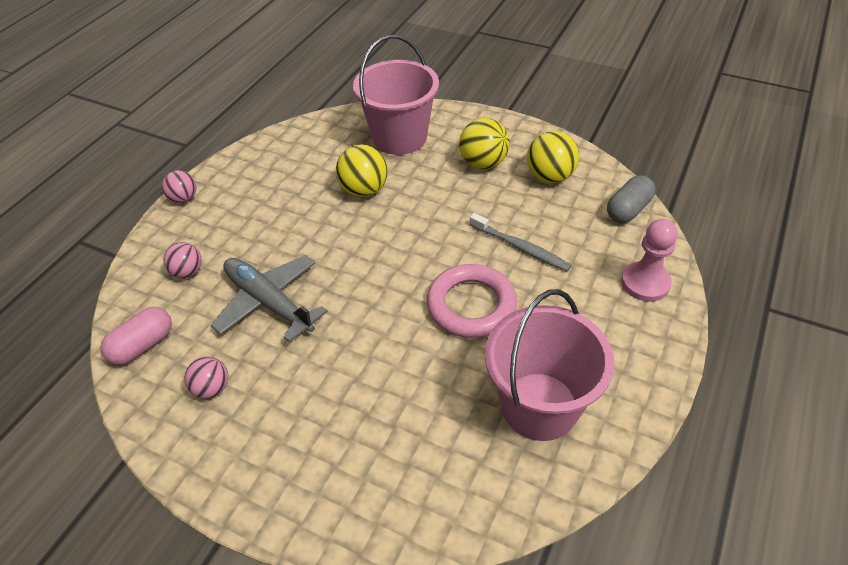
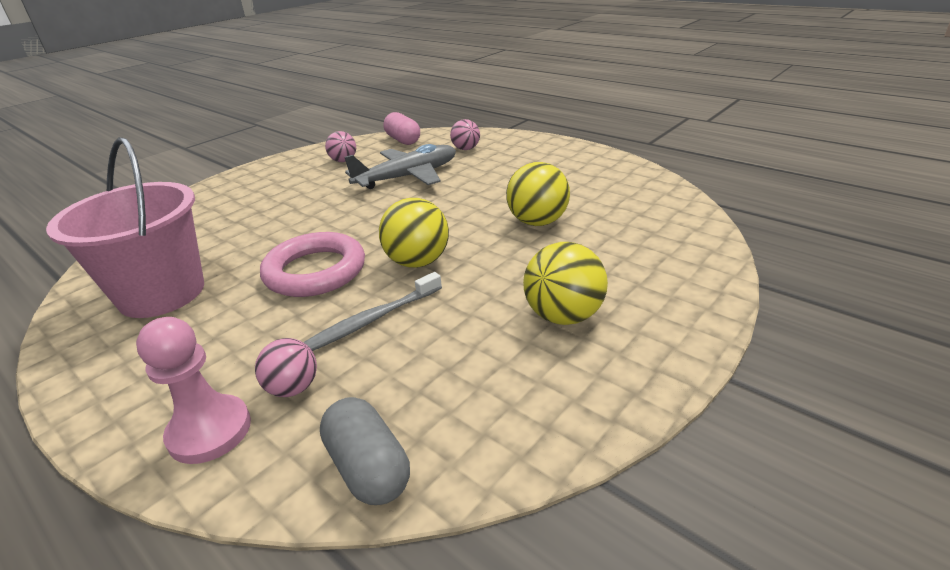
camera: 105 degrees right, 15 degrees down
(184, 198) = (560, 143): pink ball -> pink ball (293, 388)
(400, 137) = (642, 251): pink bucket -> none
(549, 177) = (503, 382): yellow ball -> yellow ball (418, 262)

